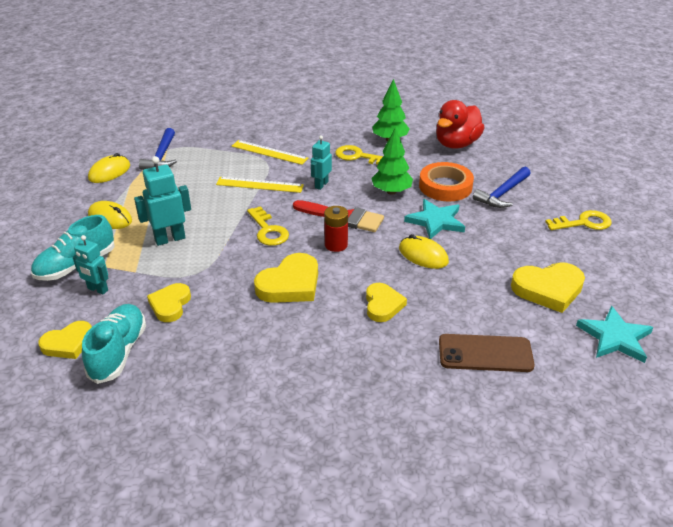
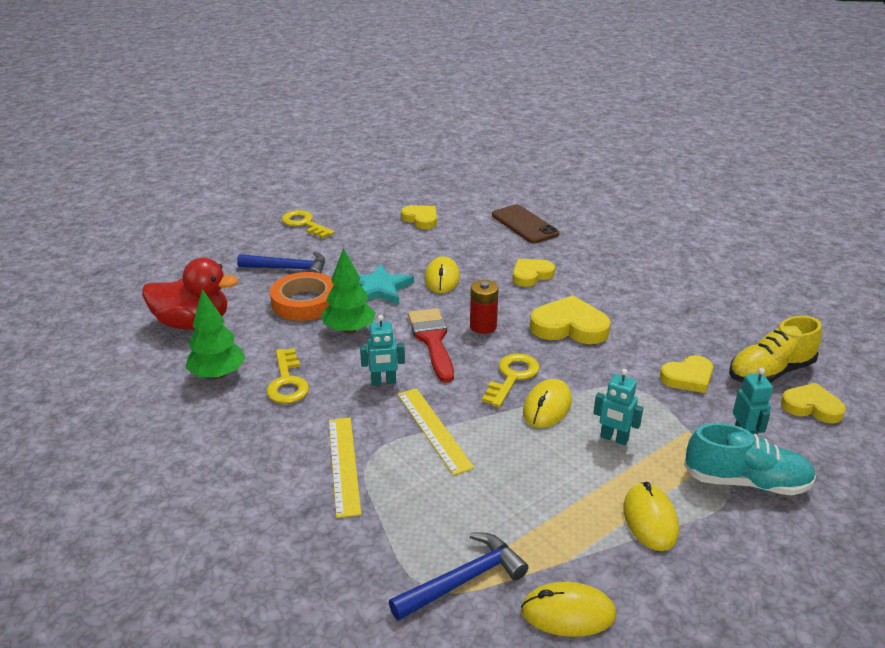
camera: 125 degrees left, 5 degrees down
(118, 352) = (770, 372): turquoise shoe -> yellow shoe
(170, 239) = (614, 438): turquoise robot -> turquoise robot, size x0.65
(226, 229) = (547, 406): none -> yellow mouse
(548, 289) = (421, 219): yellow heart -> yellow heart, size x0.66
(615, 337) = (446, 190): turquoise star -> none

